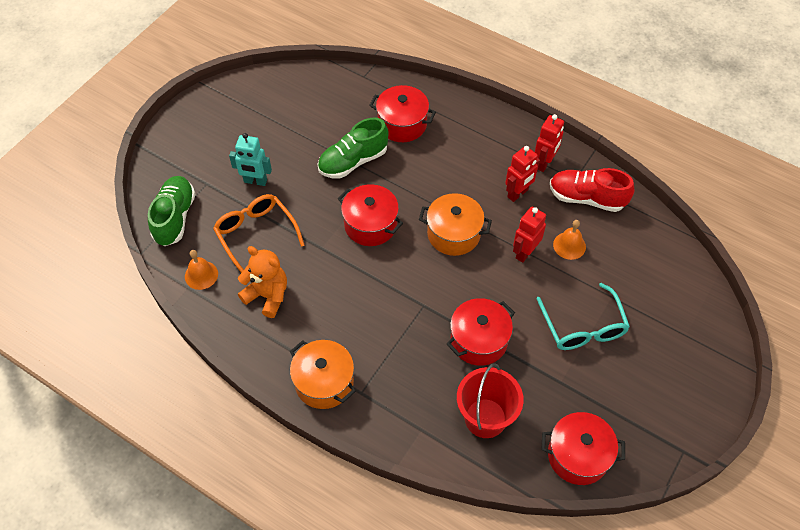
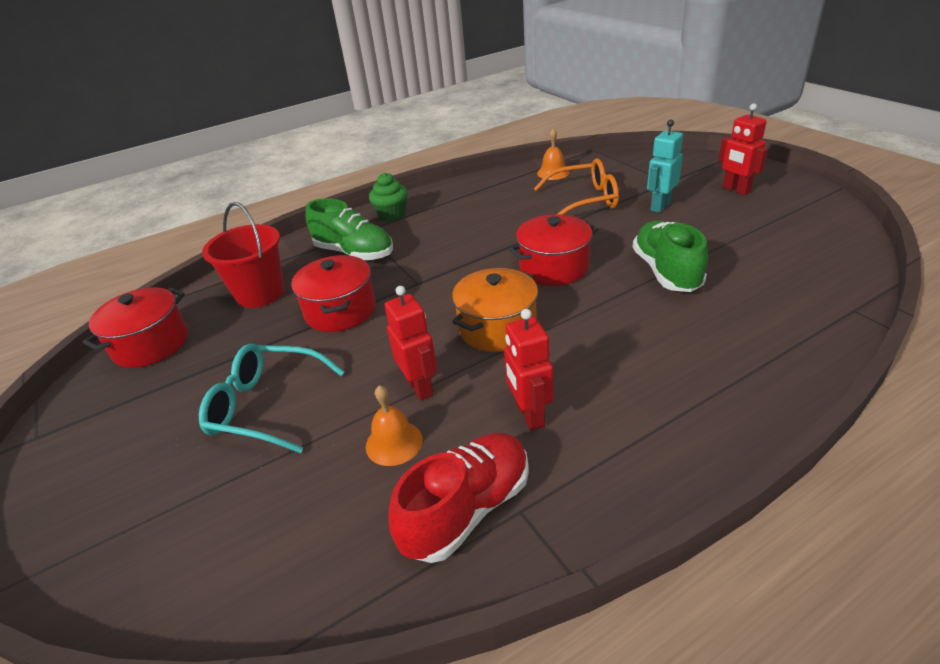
camera: 120 degrees right, 20 degrees down
(175, 218) = (629, 165): green shoe -> green shoe (354, 253)
(267, 295) = (506, 199): orange teddy bear -> none
(324, 382) = (392, 215): orange pot -> green cupcake
(402, 124) = (730, 327): red pot -> none
(544, 163) = (580, 476): red robot -> red robot (736, 190)

